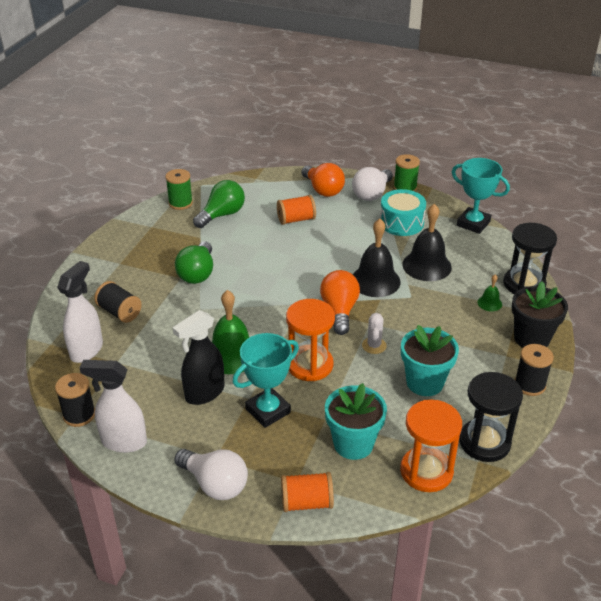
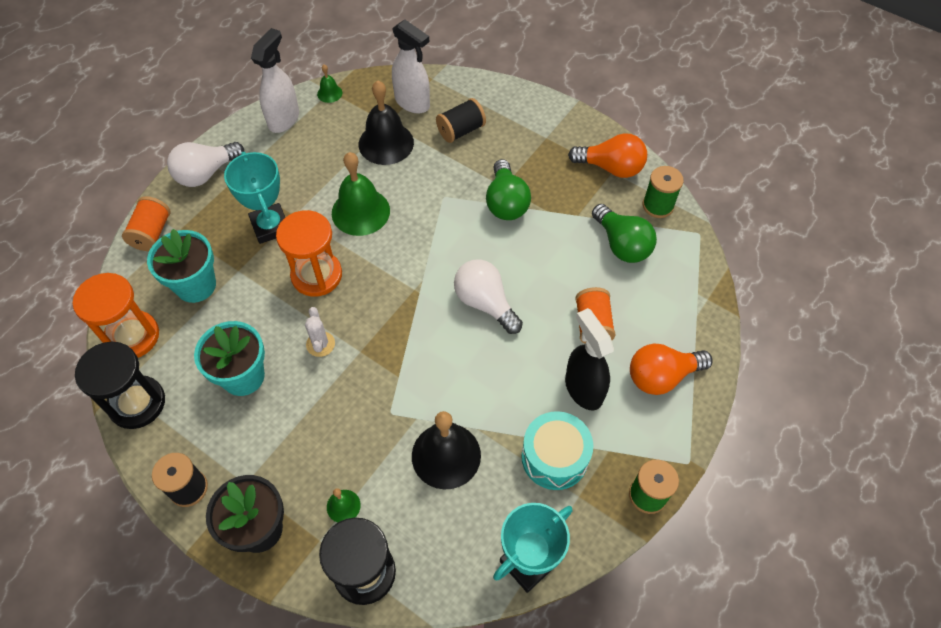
camera: 105 degrees right, 20 degrees up
(79, 415) = (329, 93): black spool -> green bell
(197, 273) = (506, 202): green light bulb -> green light bulb turned 120 degrees counterclockwise
(204, 393) = (316, 181): black spray bottle -> black spray bottle (583, 389)
(339, 311) = (392, 326): orange light bulb -> orange light bulb (611, 167)
(372, 194) = (639, 440): white light bulb -> white light bulb (485, 303)
(374, 345) = (320, 344): white cactus -> white cactus turned 60 degrees clockwise
(375, 281) = (434, 381): black bell -> black bell (386, 143)

